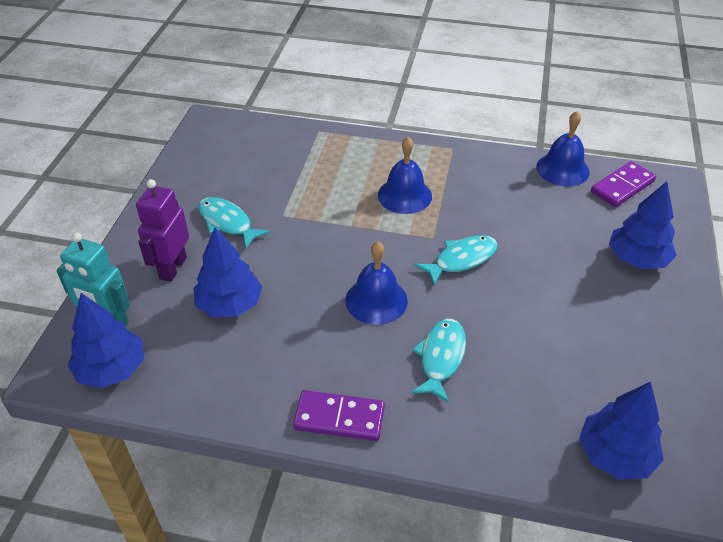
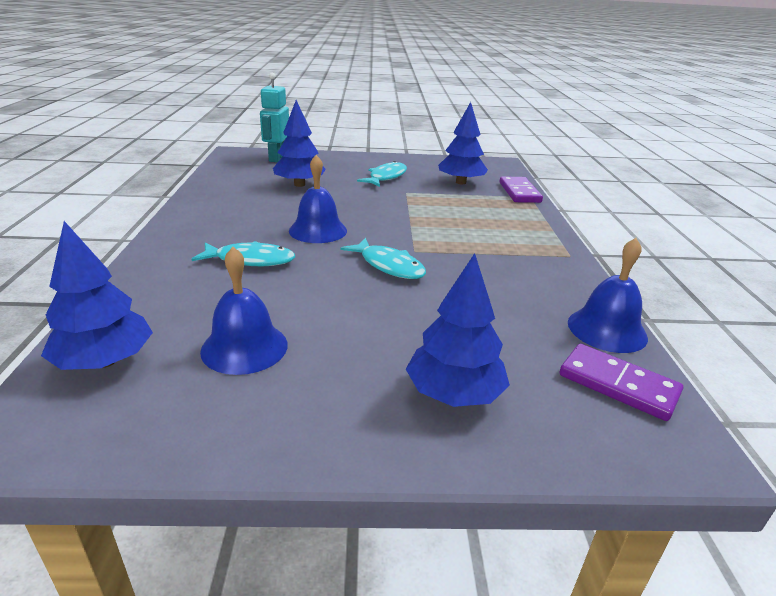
camera: 75 degrees right, 15 degrees down
(112, 369) = (237, 163): blue tree -> blue tree (461, 182)
(172, 268) = (331, 167): purple robot -> none
(339, 418) = (186, 224): purple domino -> purple domino (519, 192)
(404, 195) = (469, 235): blue bell -> blue bell (244, 347)

